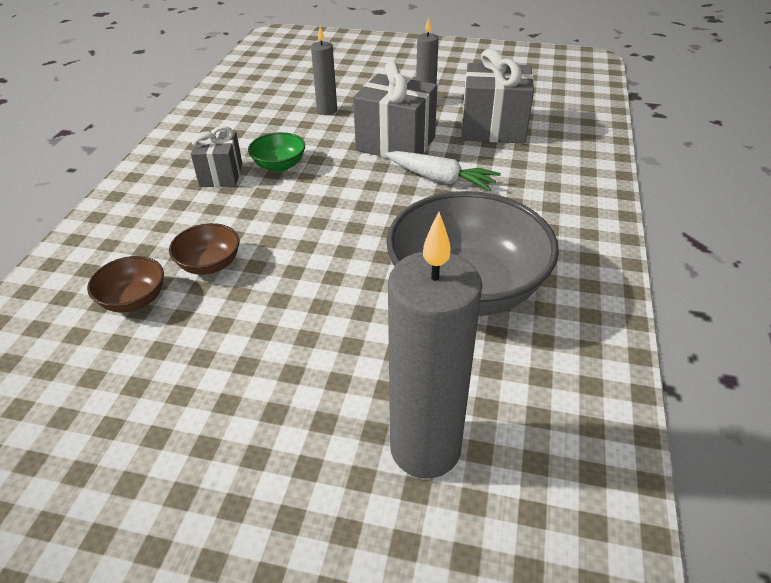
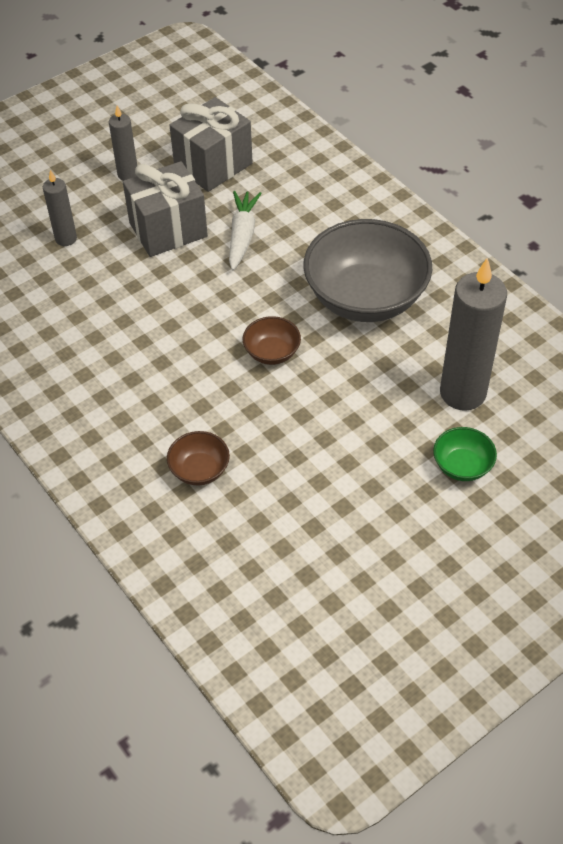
camera: 50 degrees left, 10 degrees up
(210, 264) = (203, 412): brown bowl -> brown bowl (272, 352)
(221, 175) = (89, 353): grey gift -> none
(279, 165) = (117, 312): green bowl -> green bowl (462, 466)
(440, 179) = (242, 235): white carrot -> white carrot turned 60 degrees counterclockwise

